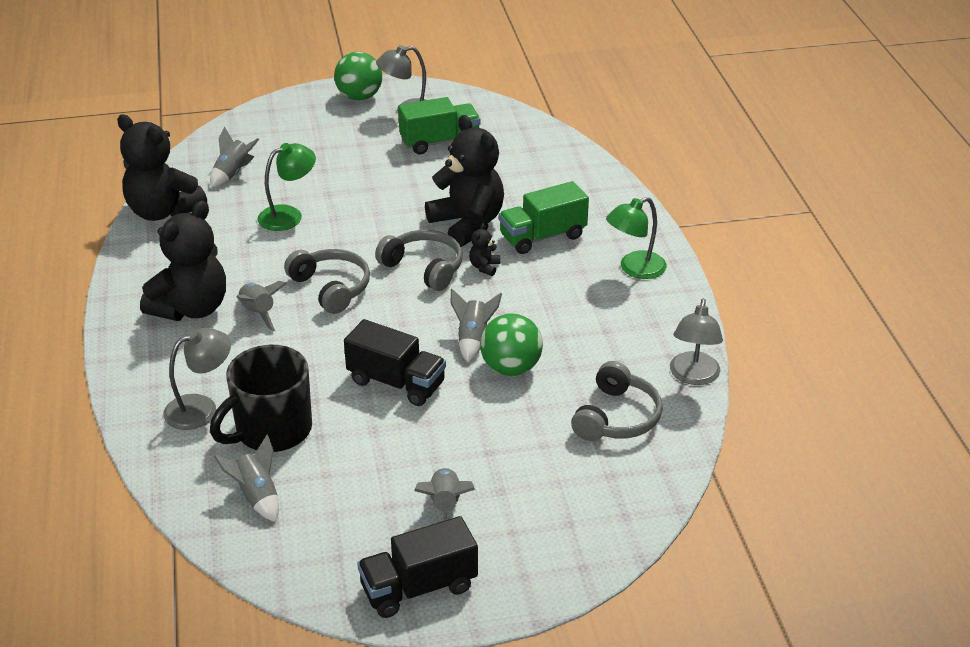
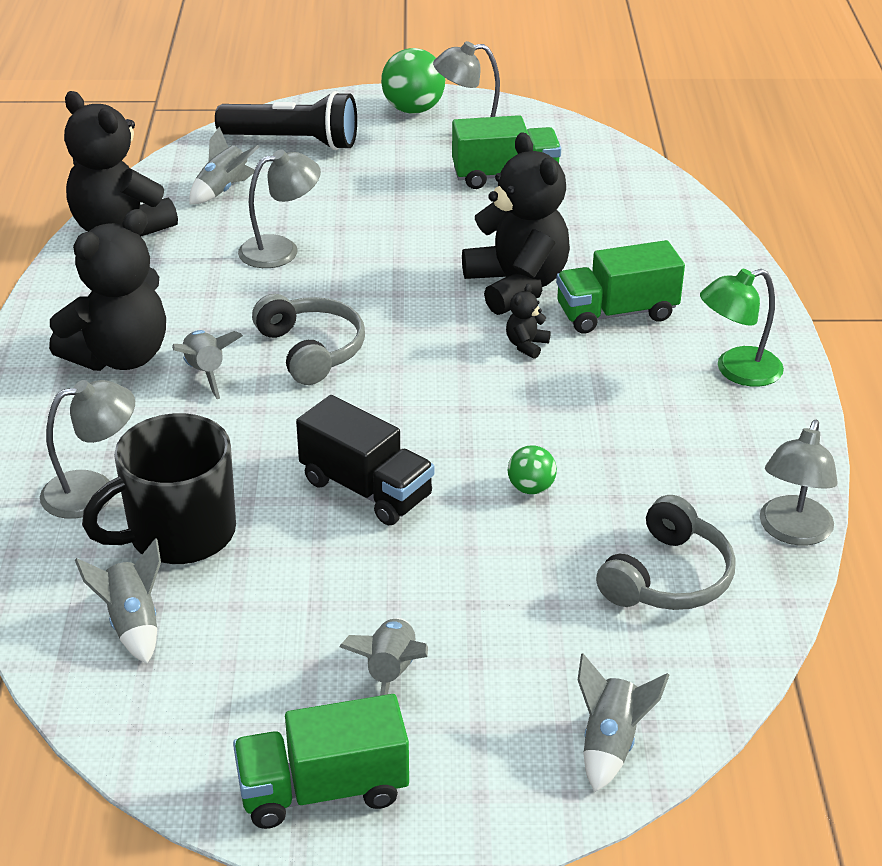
camera: 10 degrees right, 0 degrees up
(275, 131) = (293, 142): none -> black flashlight
(288, 215) = (281, 250): green lamp -> grey lamp
(419, 587) = (323, 789): black truck -> green truck
(424, 268) = (443, 337): grey headphones -> none
(473, 339) = (487, 442): grey rocket -> grey rocket (610, 743)
(511, 368) = (531, 488): green ball -> green ball, size x0.55

